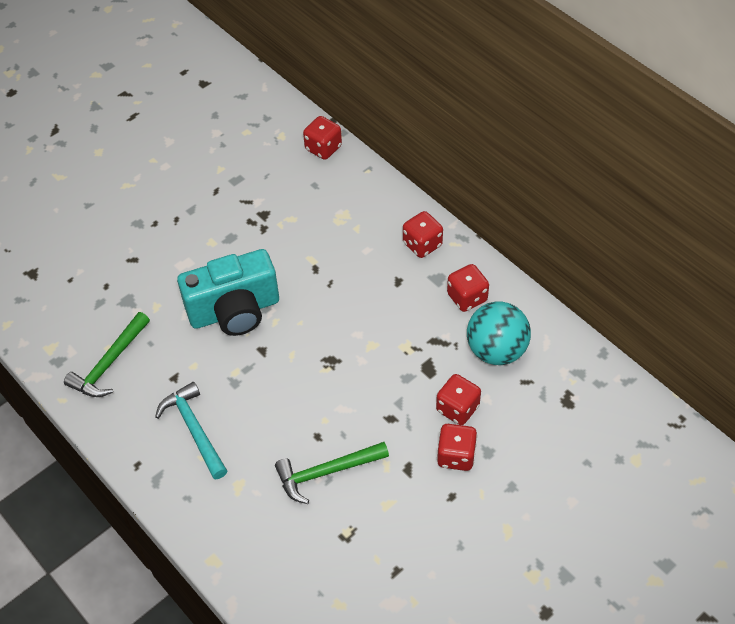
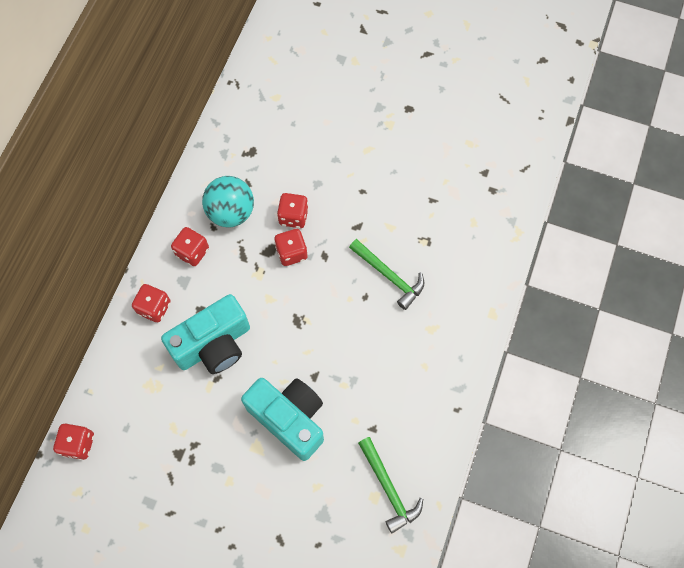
camera: 120 degrees left, 15 degrees up
(109, 364) = (389, 489): green hammer -> green hammer turned 60 degrees clockwise
(194, 429) = (407, 386): turquoise hammer -> none
(351, 278) = (214, 345): none -> turquoise camera
(456, 456) = (331, 201): red dice -> red dice (291, 252)

